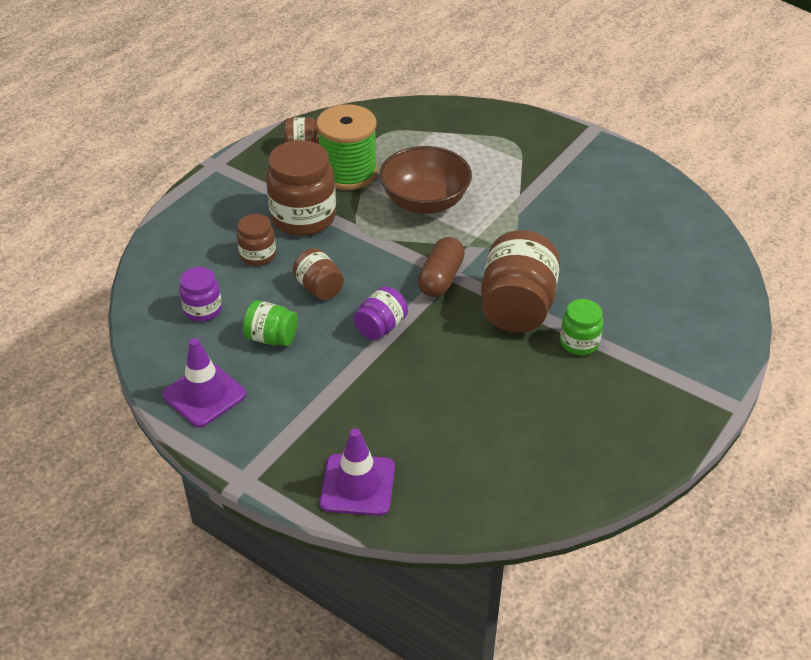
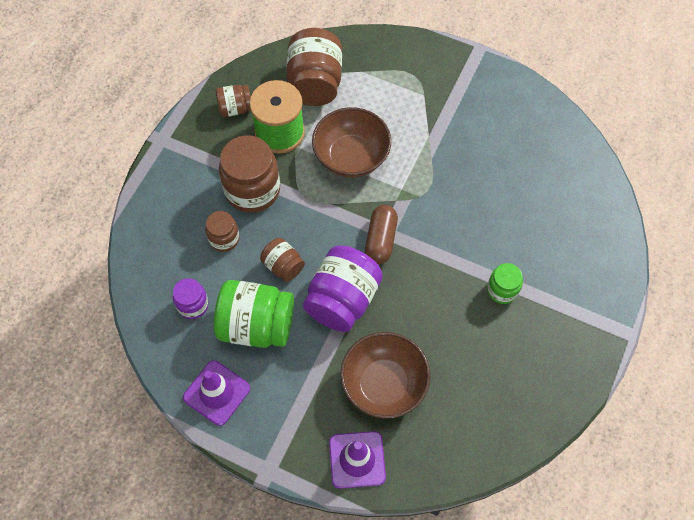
camera: 10 degrees left, 20 degrees up
(271, 337) = (256, 325): green jar -> green jar, size x1.86
(381, 327) = (342, 299): purple jar -> purple jar, size x1.86
(411, 414) = (384, 384): none -> brown bowl
(517, 307) = (447, 261): brown jar -> brown jar (315, 83)

